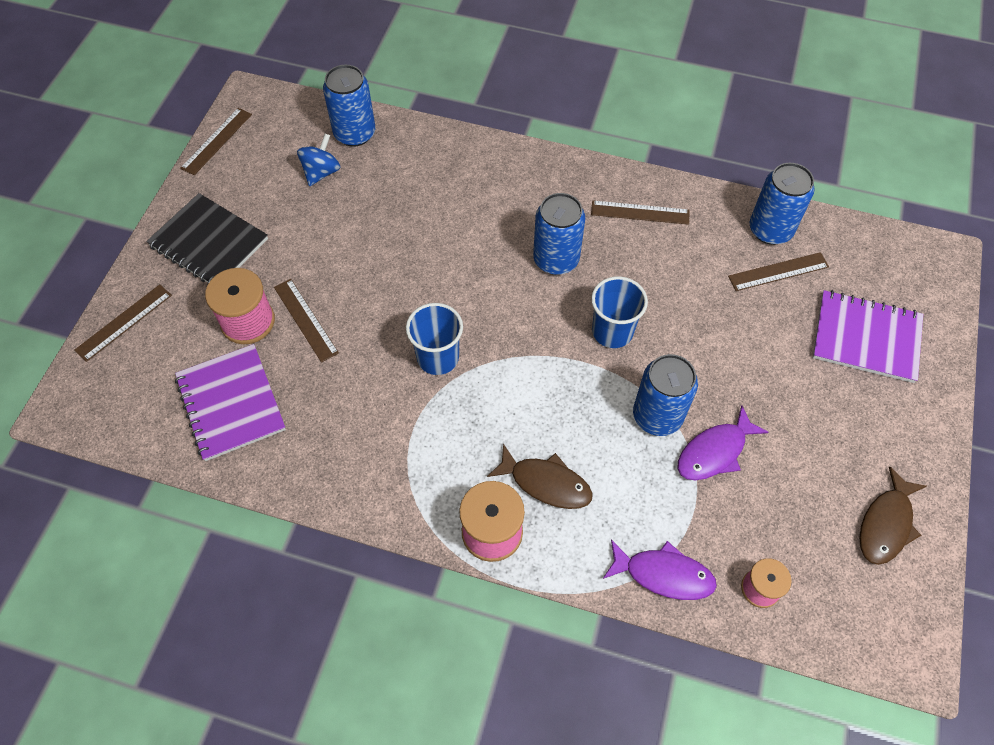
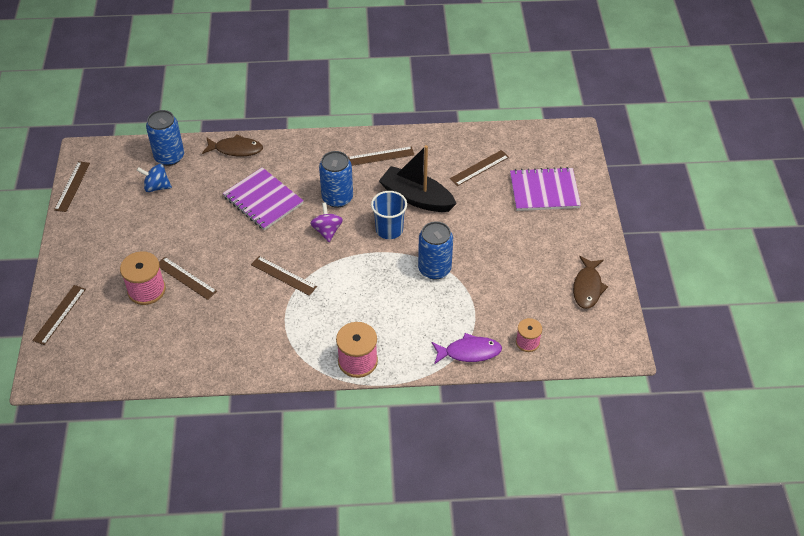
camera: 20 degrees left, 10 degrees down
(209, 243) = (97, 250): black notebook -> none
(231, 403) = (157, 340): purple notebook -> purple notebook (263, 200)
(321, 172) = (157, 187): blue spinning top -> blue spinning top turned 90 degrees counterclockwise
(438, 357) = (283, 275): blue cup -> brown ruler
(523, 306) = (327, 231): none -> purple spinning top
(546, 483) = (380, 325): brown fish -> brown fish (236, 149)
(669, 292) = (416, 198): none -> black boat
(714, 452) = (476, 278): purple fish -> none
(770, 230) = (466, 145): blue can -> none

